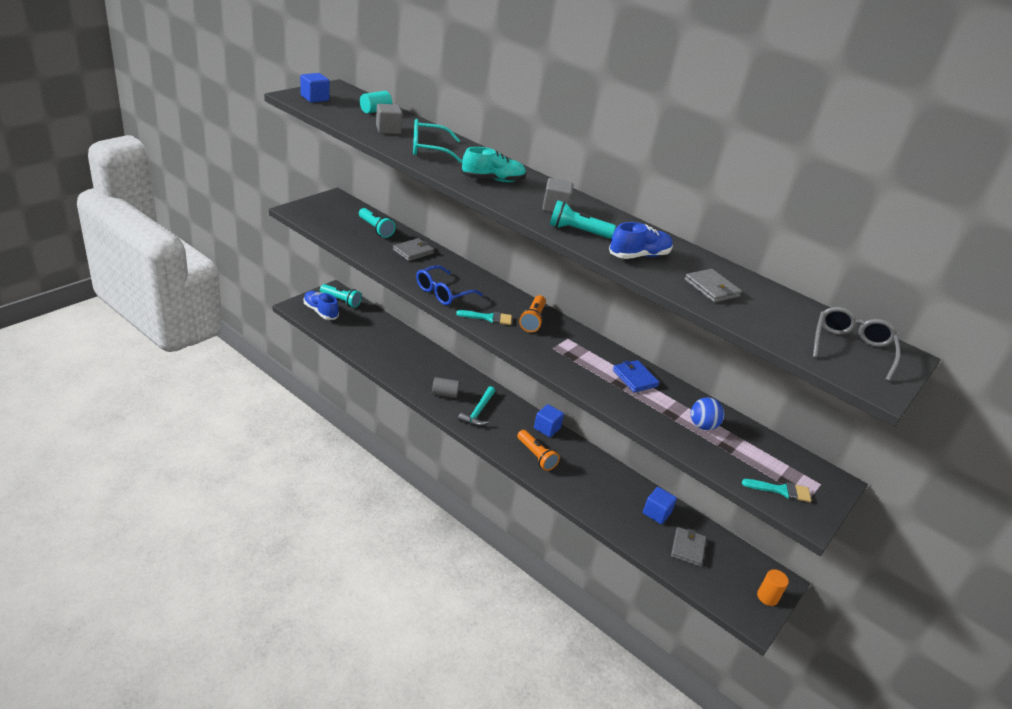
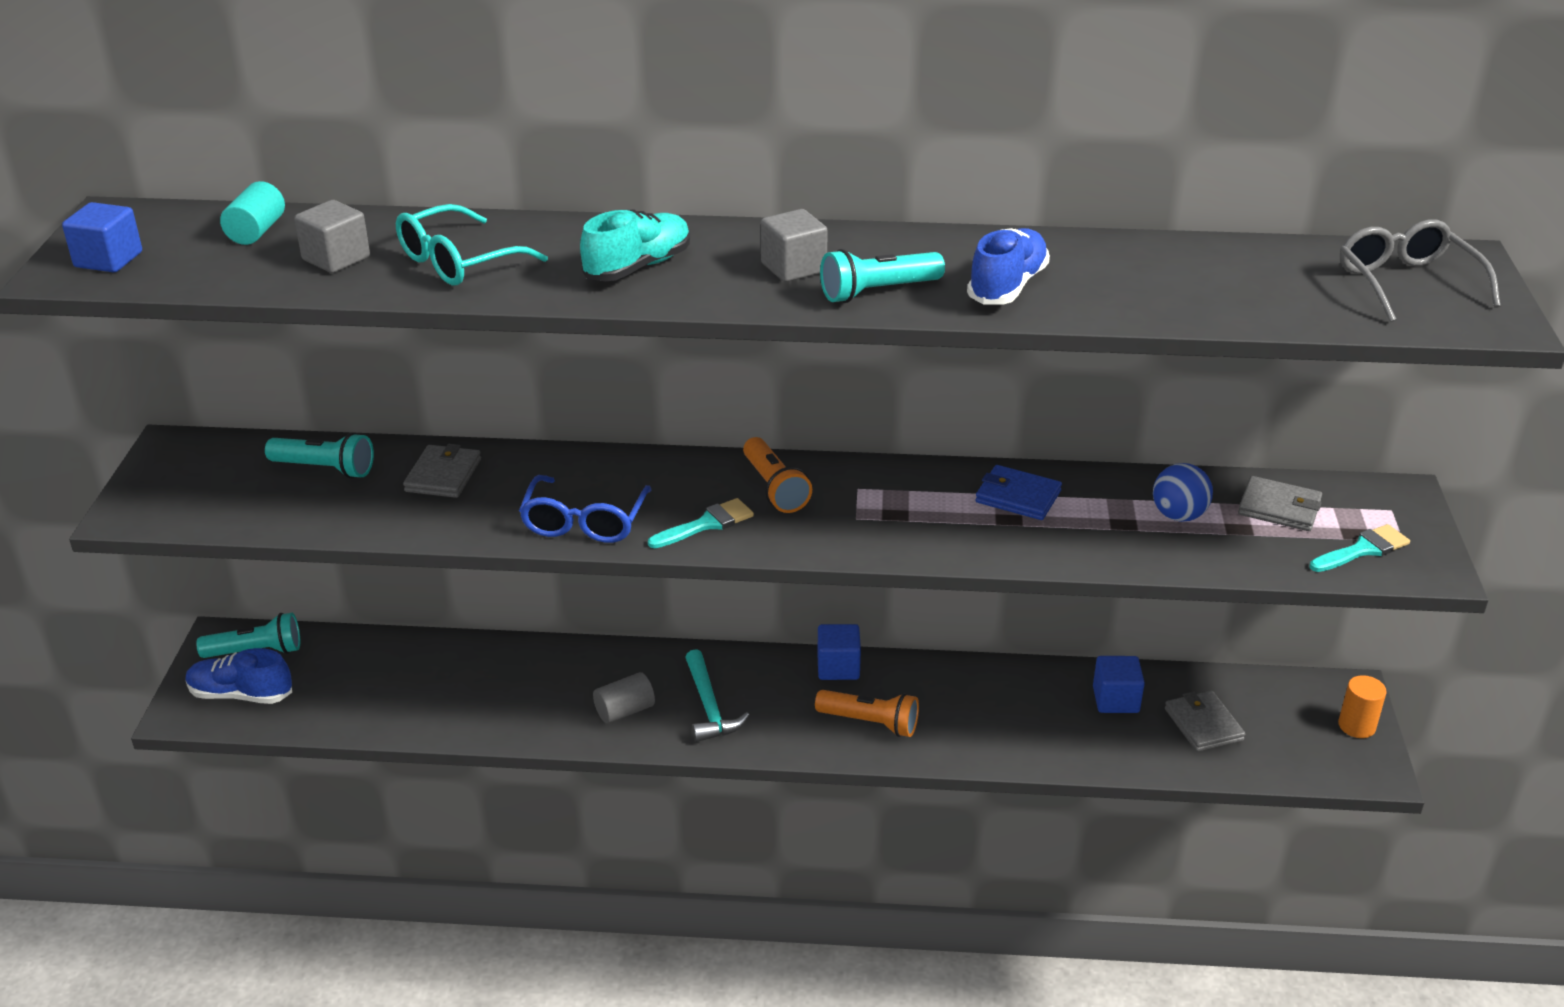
camera: 30 degrees left, 0 degrees up
(711, 288) = (1156, 286): grey wallet -> grey wallet (1279, 508)

